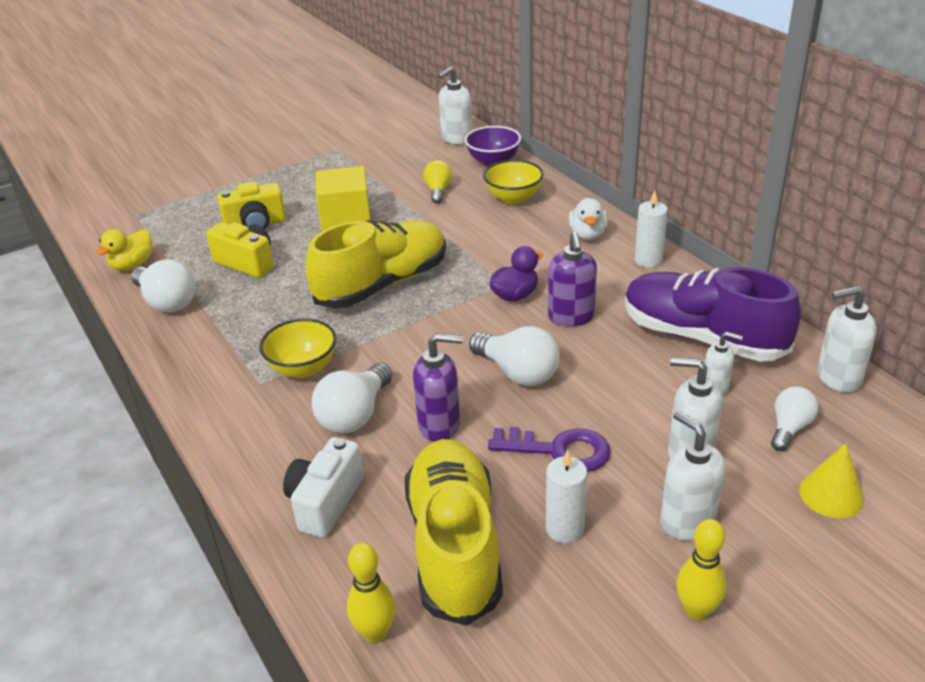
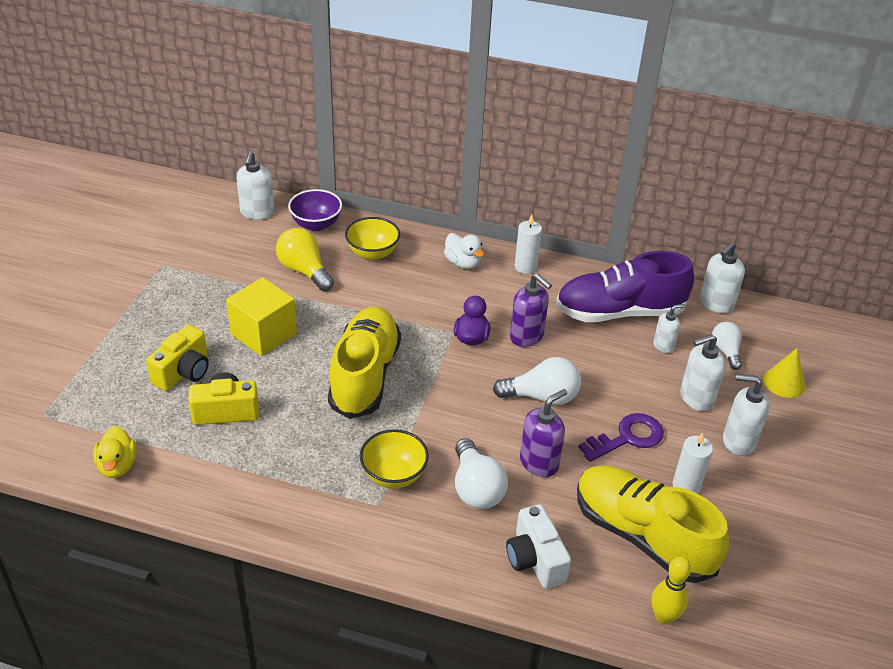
camera: 45 degrees left, 5 degrees up
(167, 302) = (203, 482): white light bulb -> none
(438, 191) = (304, 271): yellow light bulb -> yellow light bulb, size x1.56
(696, 610) = (795, 490): yellow bowling pin -> none

